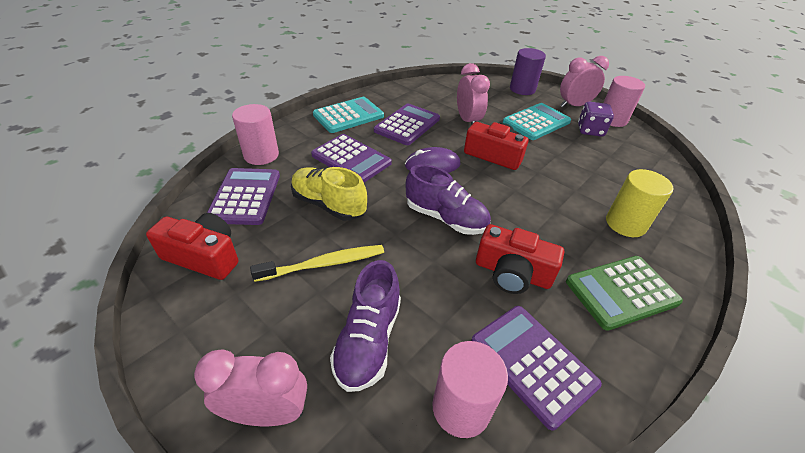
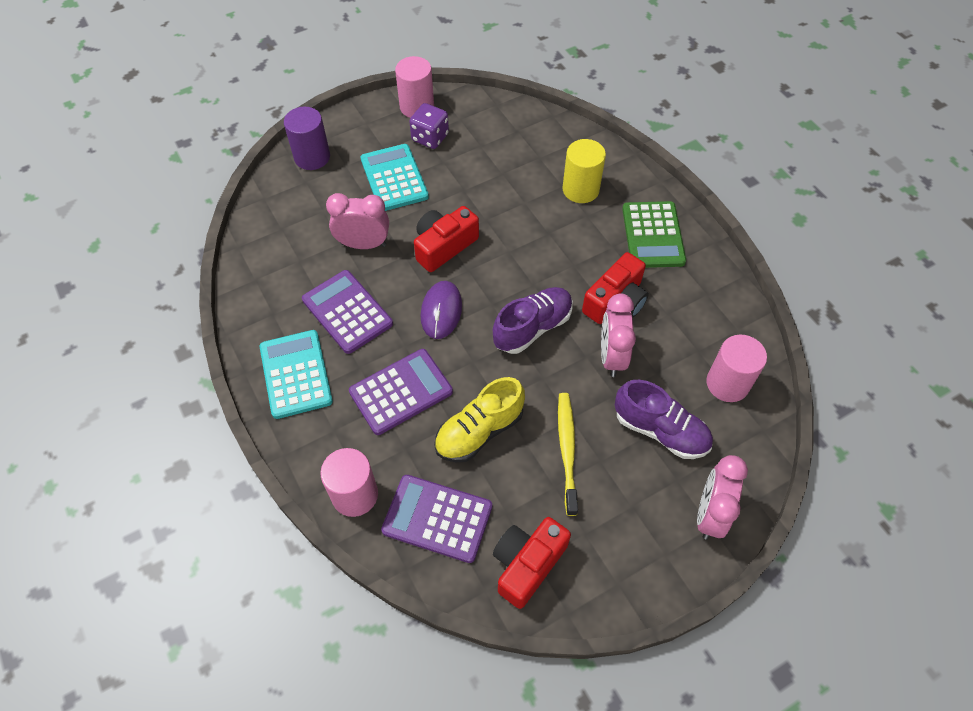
camera: 70 degrees left, 15 degrees up
(532, 363) = (702, 325): purple calculator -> none
(574, 105) = (373, 125): pink clock -> pink clock (612, 356)

